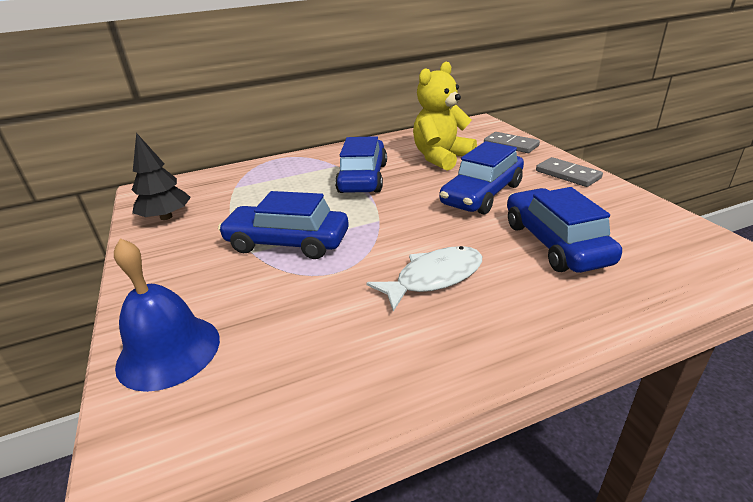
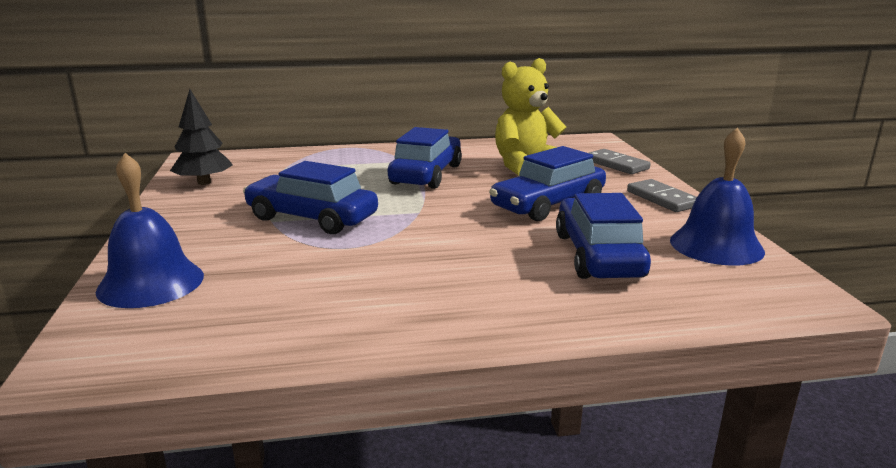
camera: 10 degrees right, 10 degrees down
(434, 278) = (443, 265): white fish -> none
(639, 216) = (716, 245): none -> blue bell

